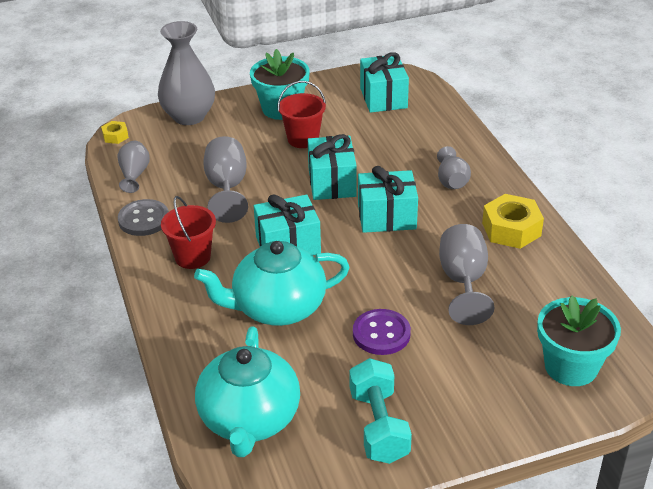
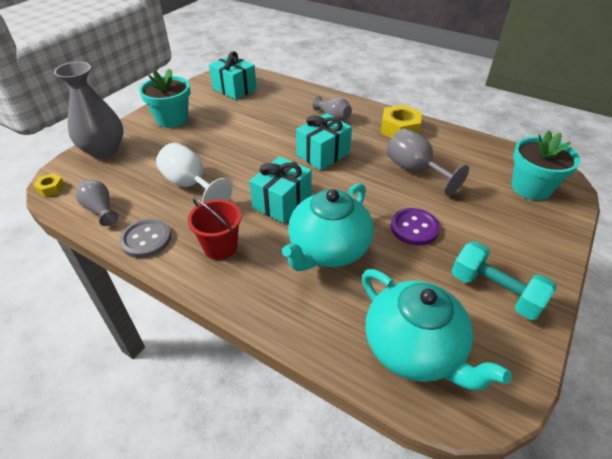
camera: 40 degrees left, 5 degrees up
(227, 188) = (191, 185): grey goblet -> white goblet
(303, 139) = (210, 131): red bucket -> none
(332, 183) = (262, 149): turquoise gift -> none

